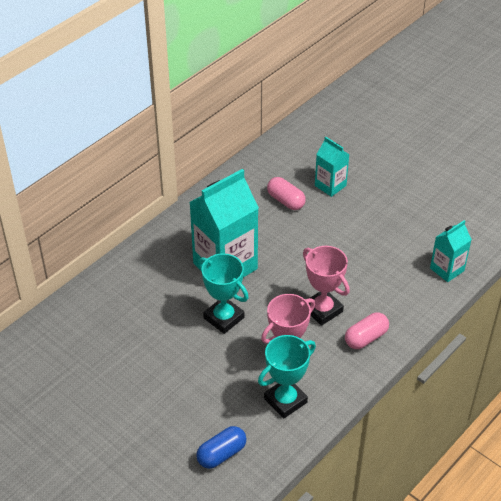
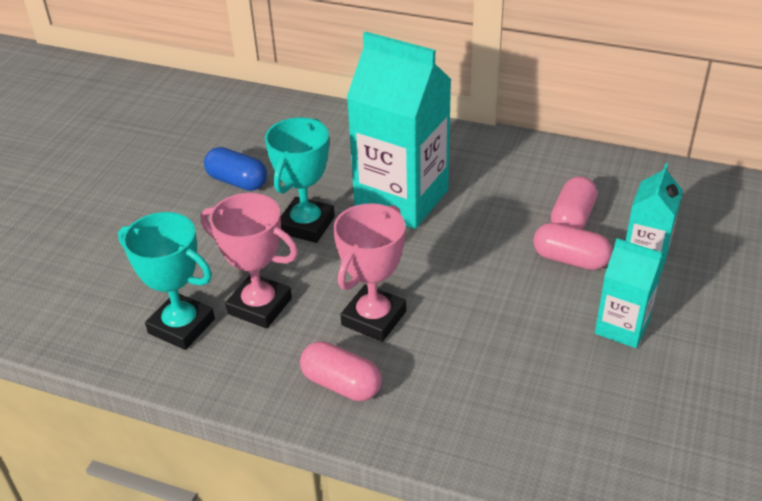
camera: 70 degrees right, 5 degrees down
(221, 454) = (71, 290): blue capsule -> blue capsule (237, 181)
(318, 215) = (570, 259): none -> pink capsule
(447, 269) = (562, 456): turquoise carton -> turquoise carton (622, 327)

